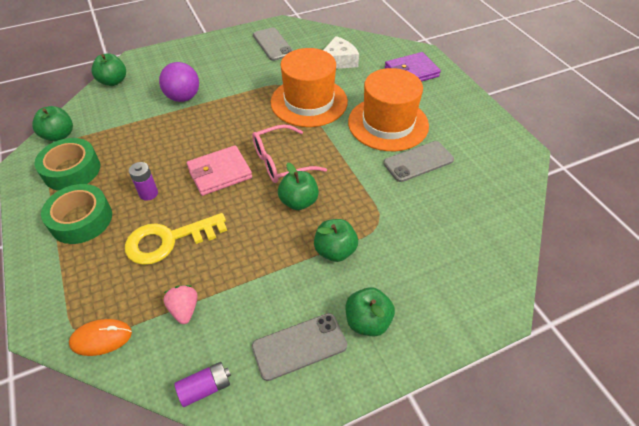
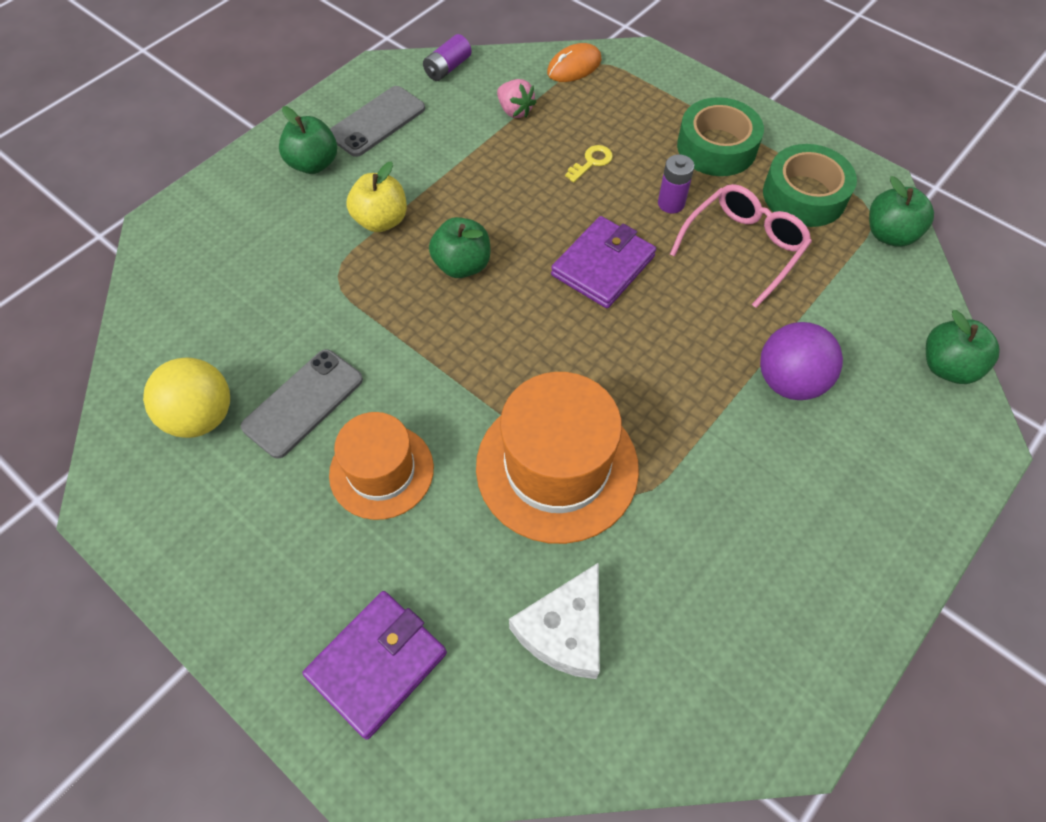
camera: 155 degrees right, 10 degrees up
(168, 240) = (591, 162): yellow key -> yellow key, size x0.44
(220, 173) = (603, 266): pink wallet -> purple wallet
(273, 44) = (752, 627): grey phone -> none
(280, 162) = (527, 317): pink glasses -> pink glasses (744, 247)
(335, 251) = (381, 220): green apple -> yellow apple
(388, 123) = (381, 471): orange hat -> orange hat, size x0.64
(475, 173) = (201, 417): none -> yellow ball

